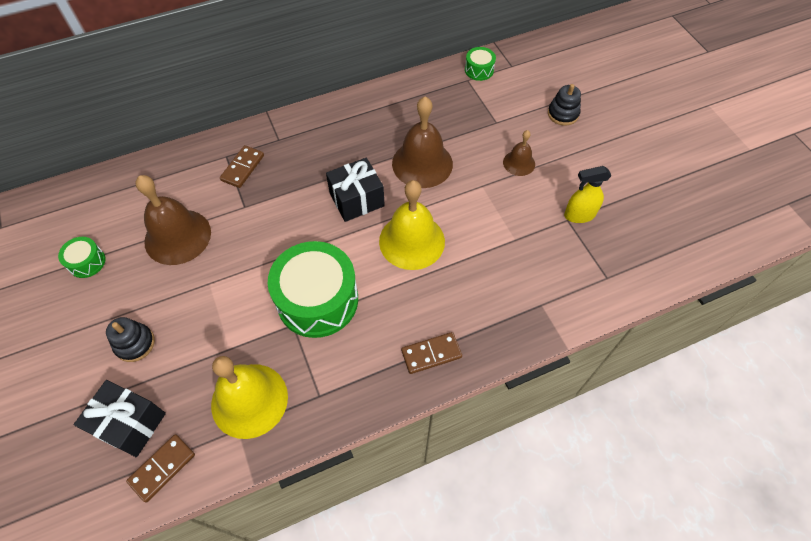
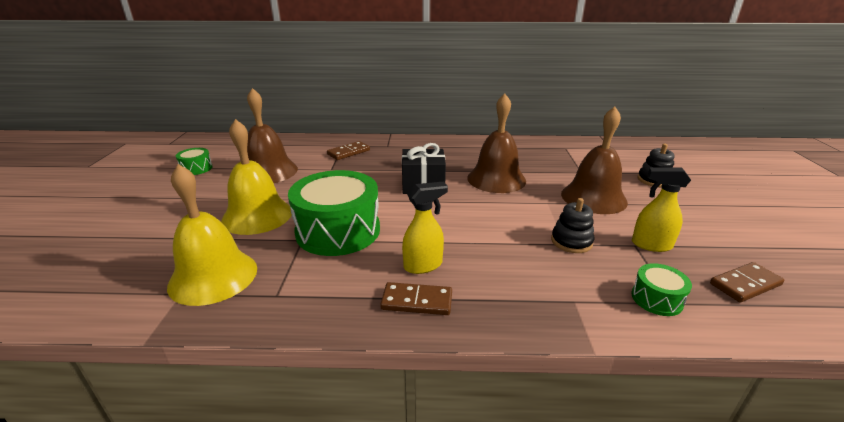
camera: 25 degrees right, 30 degrees down
(130, 424) = (107, 259): black gift -> none
(135, 344) = (173, 215): black stacking toy -> black stacking toy (571, 241)
(162, 468) = (90, 297): brown domino -> brown domino (745, 284)
(412, 241) = (454, 218): yellow bell -> yellow bell (257, 216)
(416, 313) = (423, 265): none -> yellow spray bottle
(479, 70) = (578, 145): green drum -> green drum (656, 299)
(519, 163) = (593, 198): brown bell -> brown bell, size x1.90

